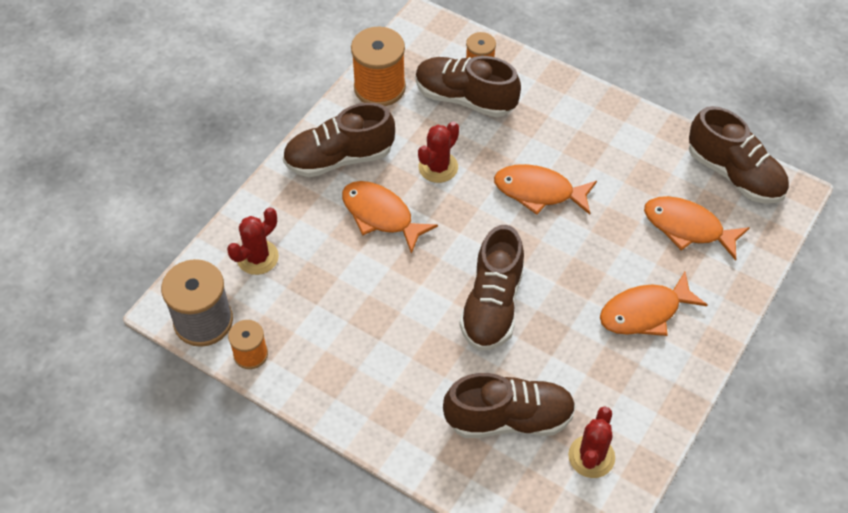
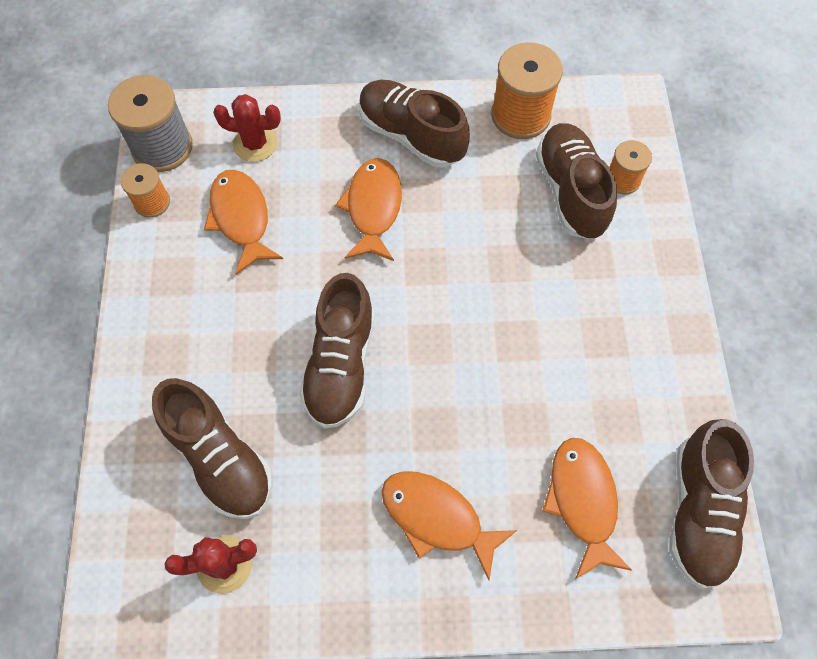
camera: 55 degrees right, 10 degrees up
(438, 167) = (467, 220): red cactus -> none
(492, 305) = (340, 365): brown shoe -> brown shoe turned 60 degrees counterclockwise
(538, 192) = (510, 325): orange fish -> orange fish (241, 218)

